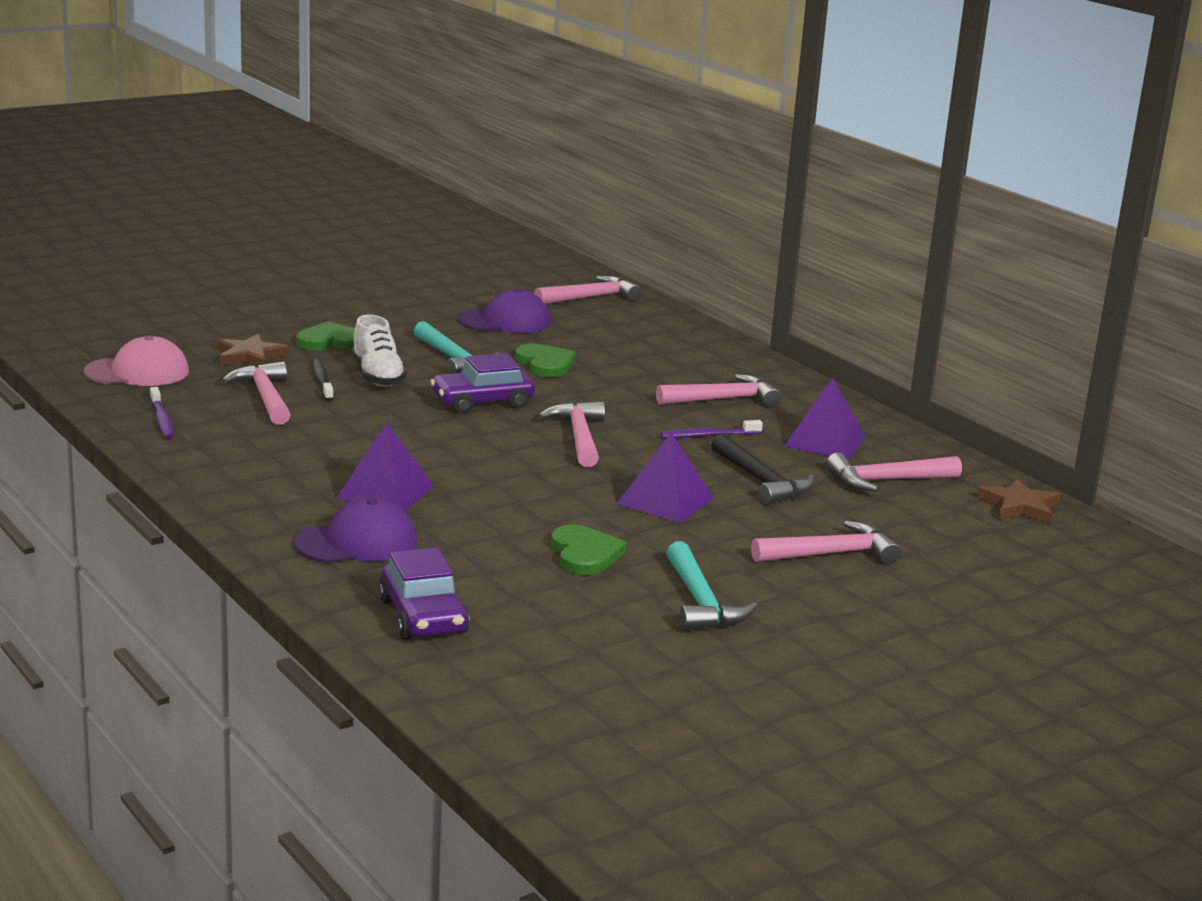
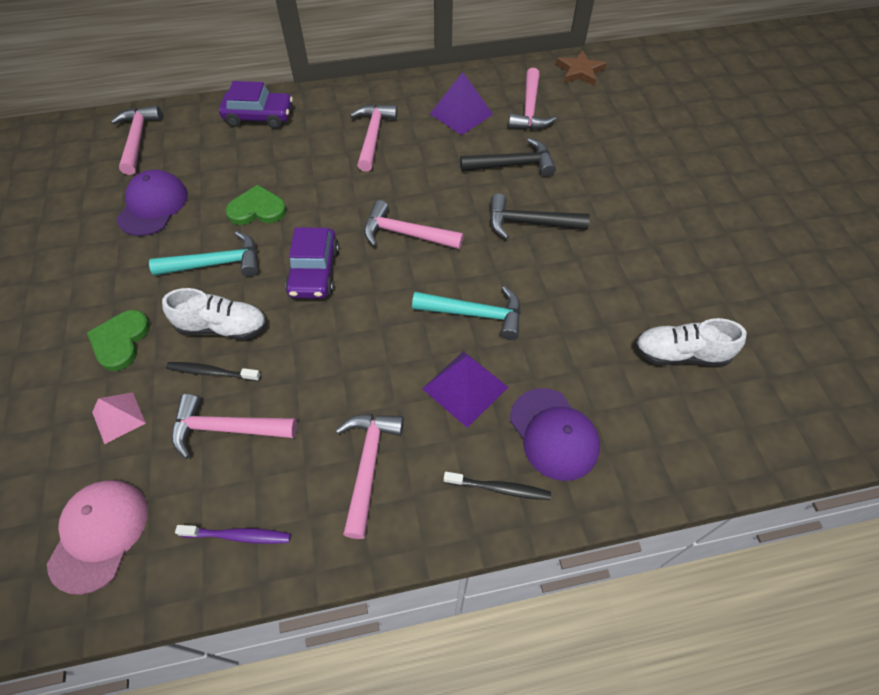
camera: 65 degrees left, 35 degrees up
(250, 356) = (119, 417): brown star -> pink pyramid
(272, 521) = (499, 488): none -> black toothbrush
(357, 542) = (553, 434): purple cap -> purple cap turned 150 degrees clockwise
(423, 616) = (687, 423): purple car -> purple car (259, 116)
(525, 607) = (680, 354): none -> white shoe
(584, 554) = (603, 294): green heart -> none
(665, 501) = (529, 223): purple pyramid -> black hammer
(700, 602) = (683, 256): turquoise hammer -> turquoise hammer (475, 314)
(708, 436) = (431, 165): purple toothbrush -> none
(831, 554) = (626, 171): pink hammer -> pink hammer (368, 465)

